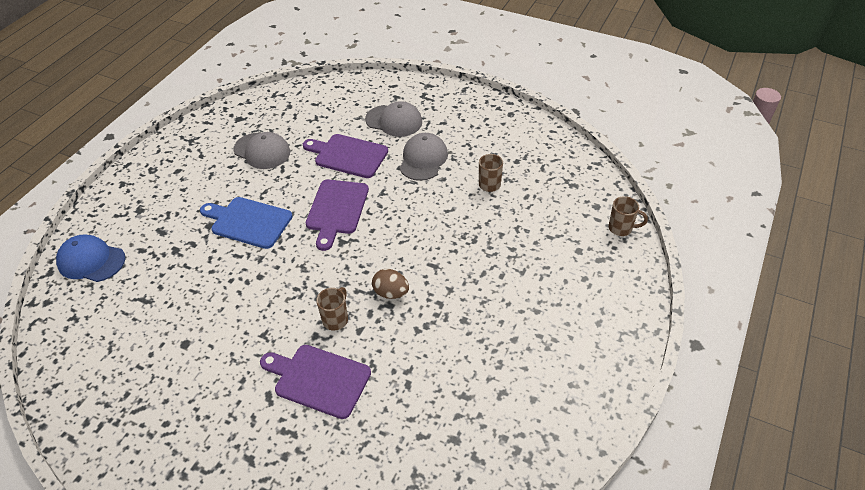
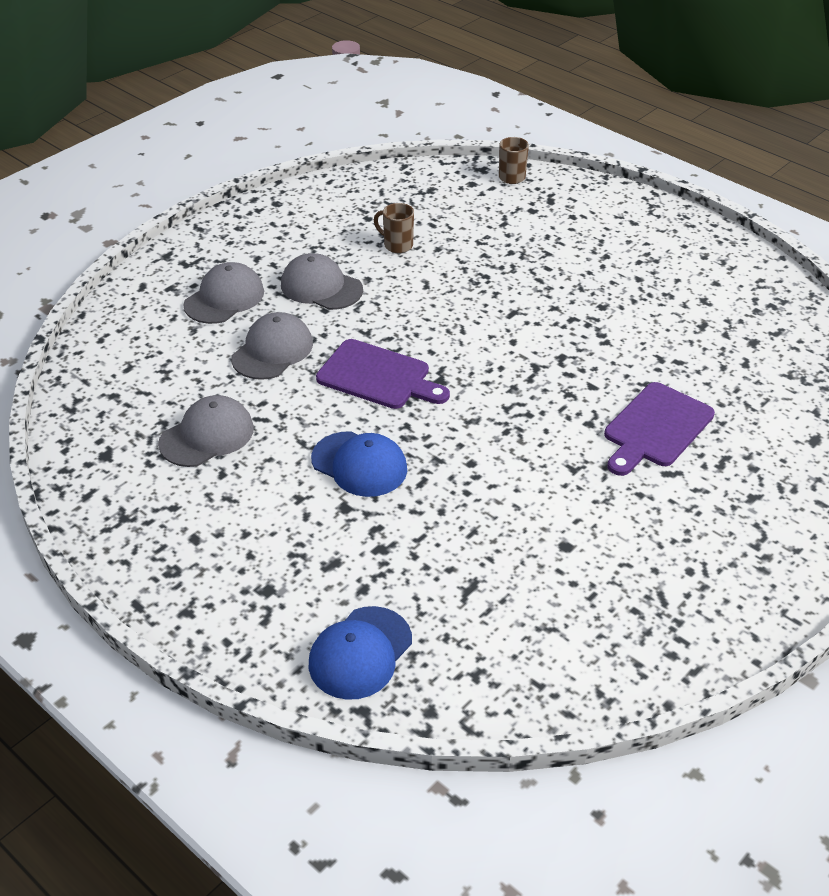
camera: 75 degrees left, 5 degrees down
(248, 222) = (359, 464): blue cutting board -> blue cap
(336, 319) = (569, 402): brown mug -> none
(348, 155) = (272, 351): purple cutting board -> grey cap
(391, 293) = (543, 352): brown egg -> none

